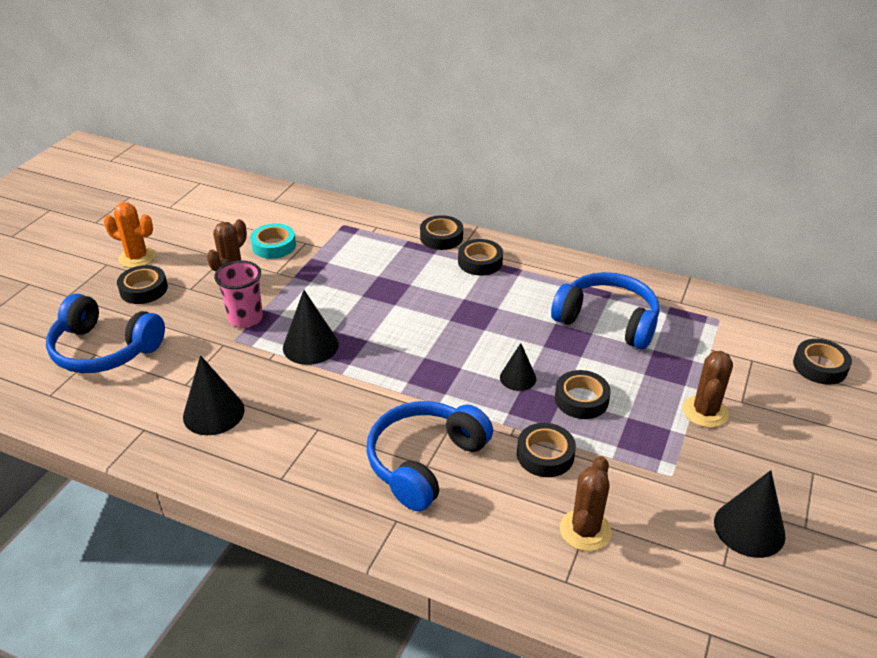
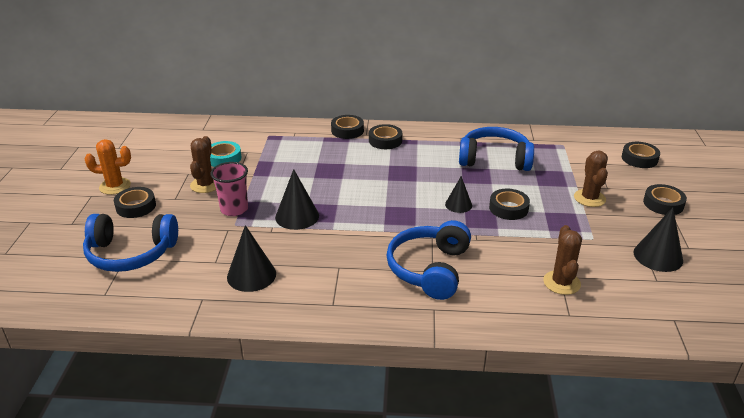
camera: 20 degrees left, 5 degrees down
(545, 455) = (507, 246): black tape -> black tape (663, 204)

